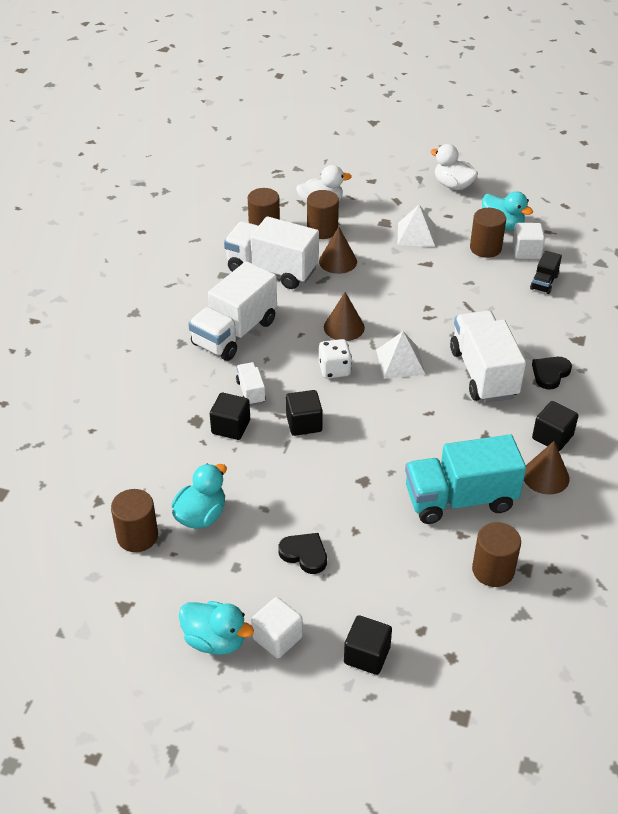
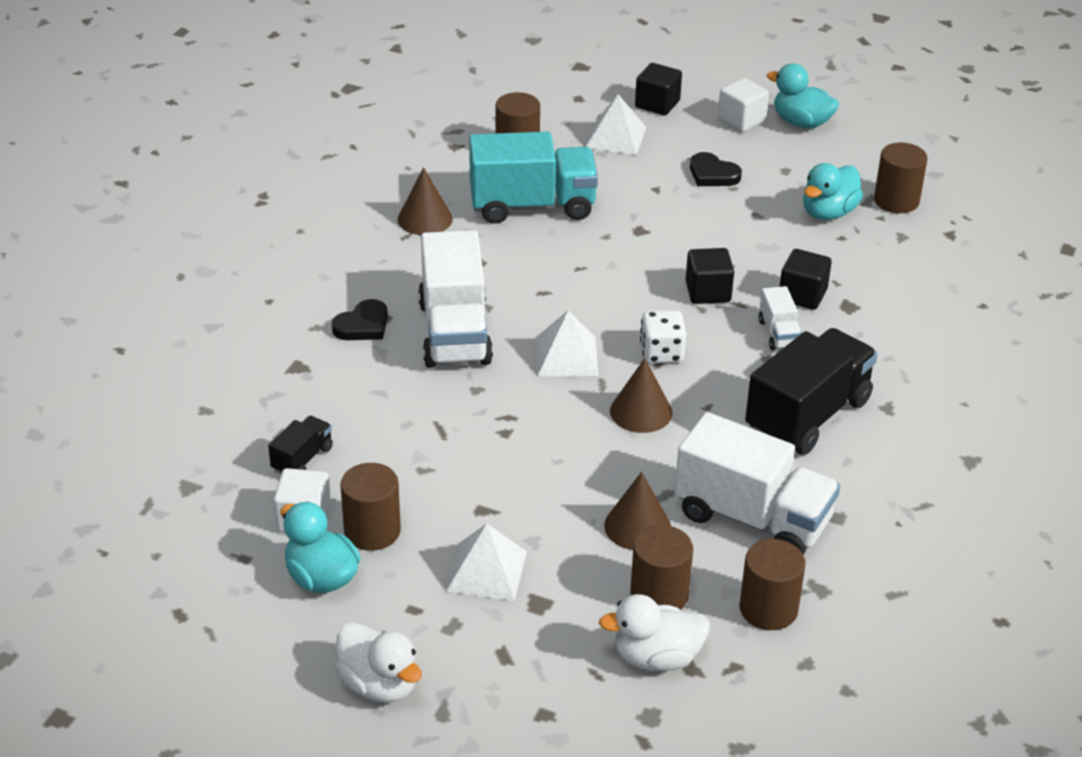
camera: 175 degrees left, 5 degrees down
(235, 333) = (807, 416): white truck -> black truck
(402, 597) = (616, 137): none -> white pyramid
(552, 437) = (397, 255): black cube -> none

